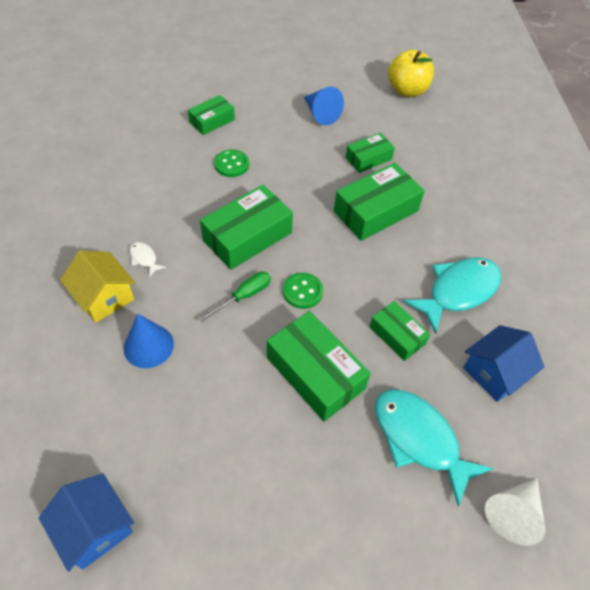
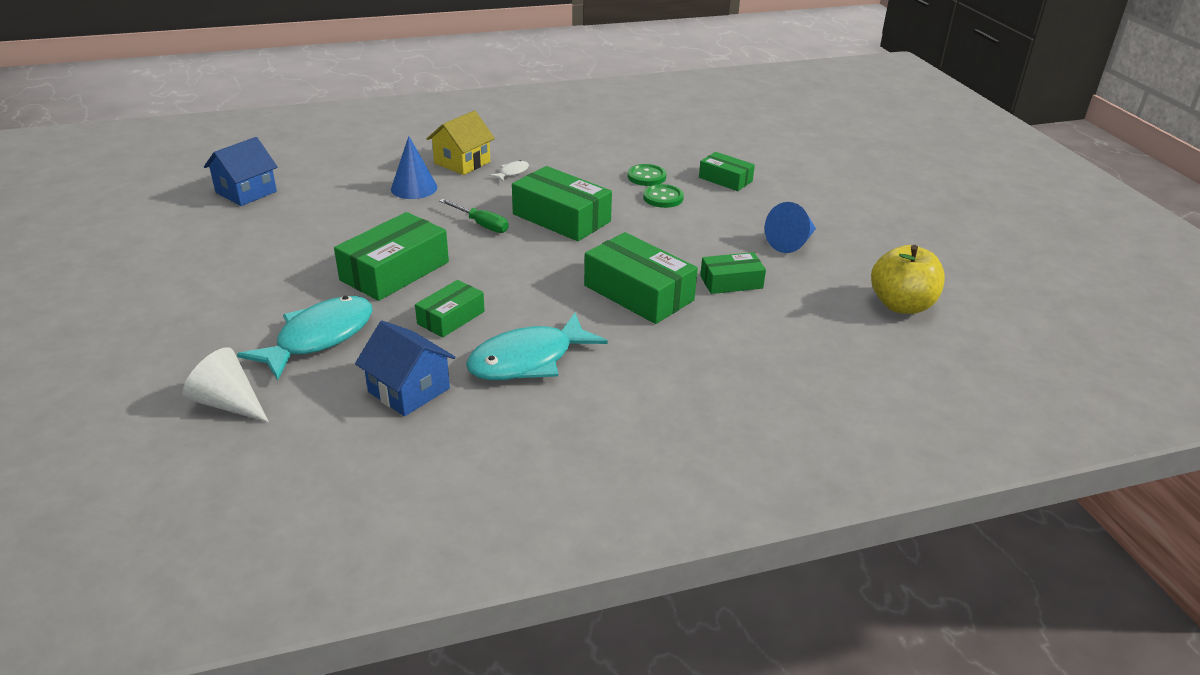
camera: 80 degrees right, 20 degrees down
(302, 291) = (496, 255): green button -> green button (646, 177)
(368, 158) = (731, 282): green box -> green box turned 60 degrees counterclockwise
(458, 291) = (528, 360): turquoise fish -> turquoise fish turned 105 degrees clockwise

